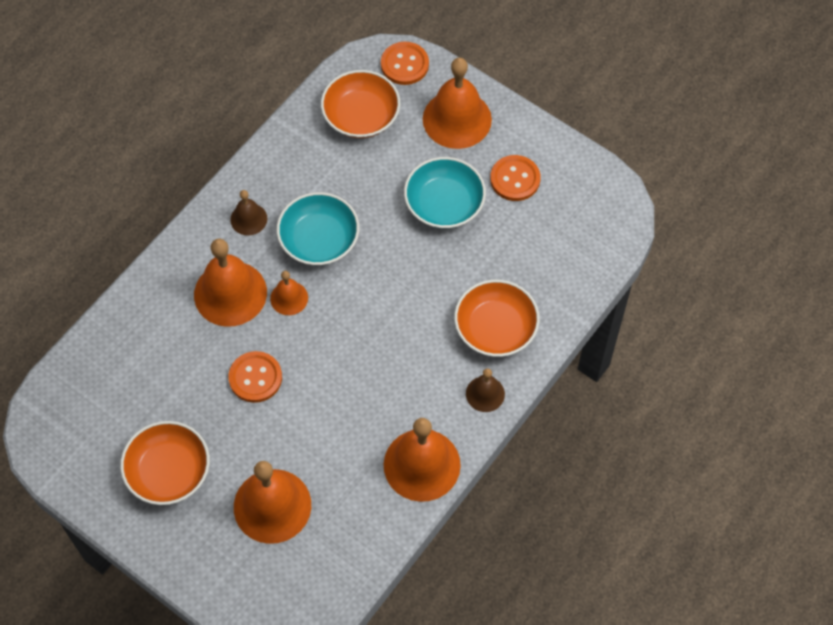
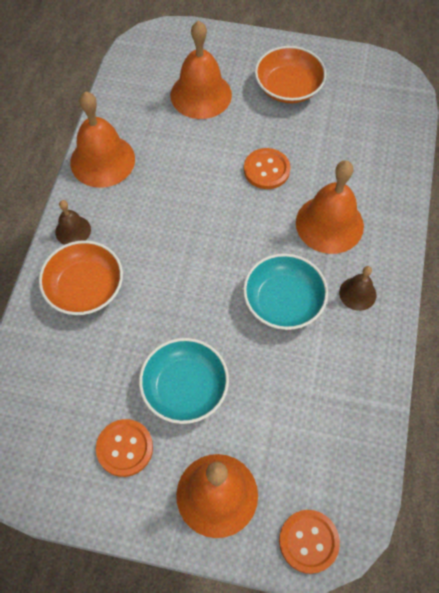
camera: 155 degrees right, 0 degrees up
(289, 298) = (278, 240): orange bell -> none
(361, 116) = (319, 451): orange bowl -> none

